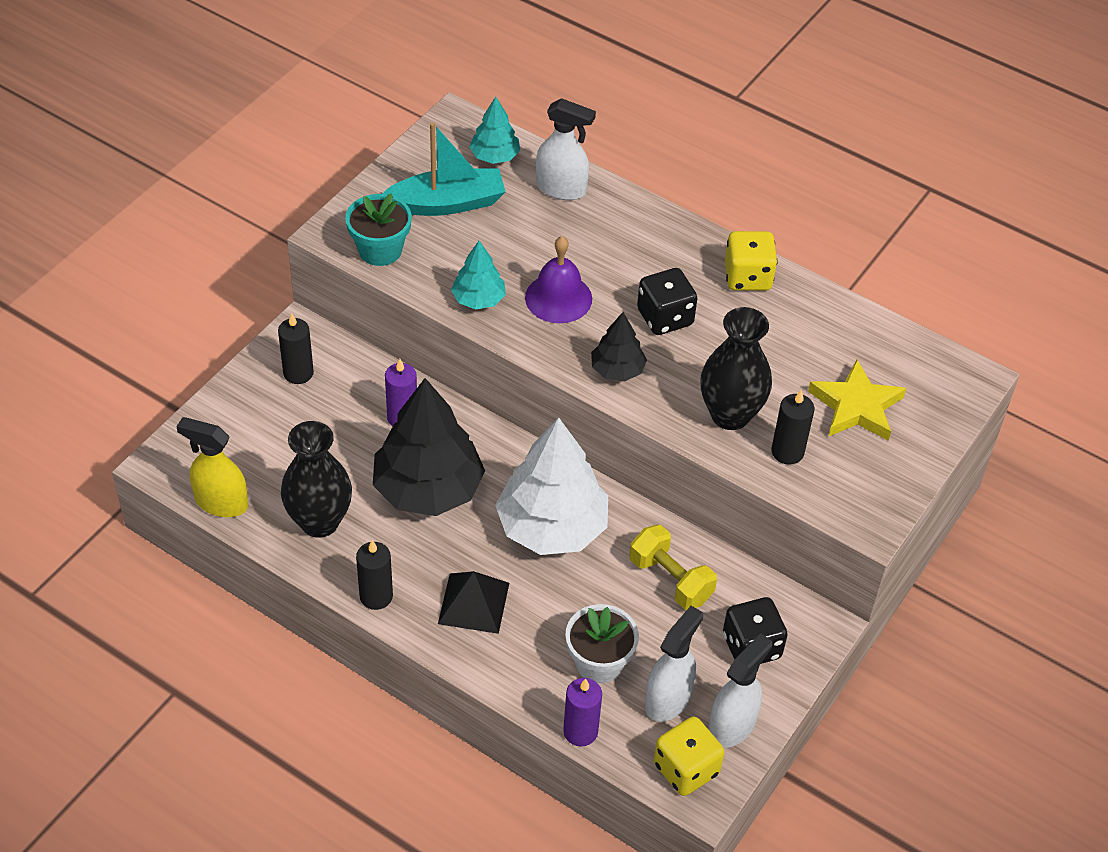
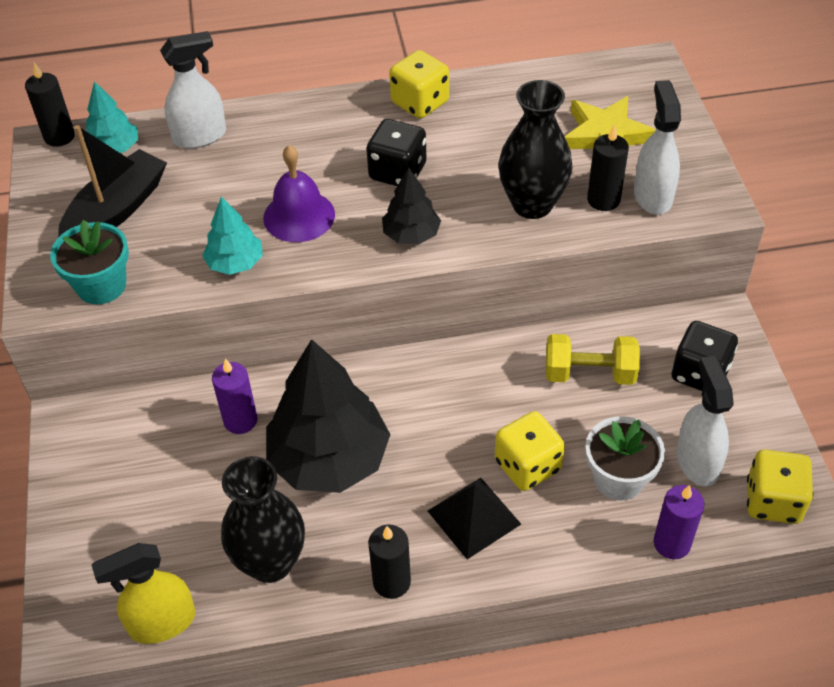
camera: 40 degrees left, 0 degrees up
(298, 373) = (105, 455): black candle -> black candle (59, 136)
(447, 203) = (117, 210): turquoise boat -> black boat
(548, 602) = (527, 466): none -> yellow dice
(552, 527) = (459, 407): white tree -> none
(732, 725) = (760, 441): white spray bottle -> white spray bottle (652, 196)

